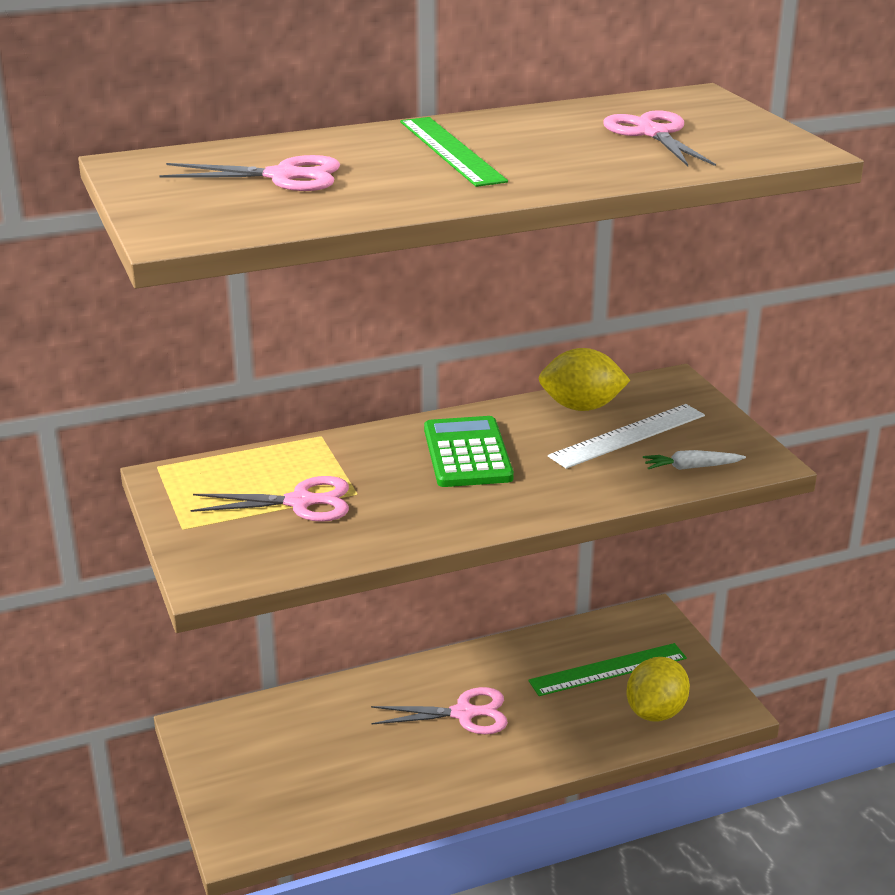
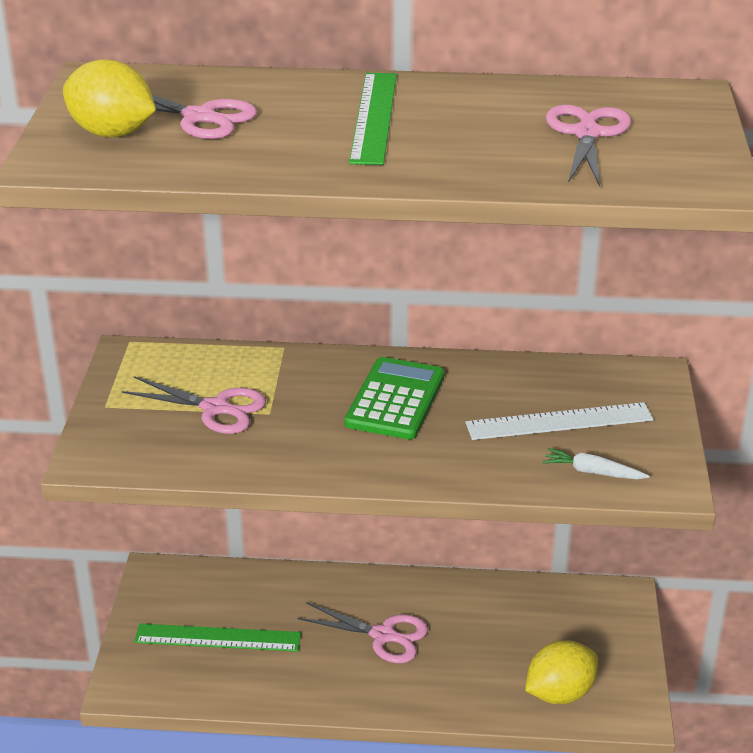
camera: 25 degrees right, 5 degrees up
(581, 407) = (540, 379): yellow lemon -> yellow lemon (112, 133)
(608, 669) = (543, 636): green ruler -> green ruler (218, 638)

